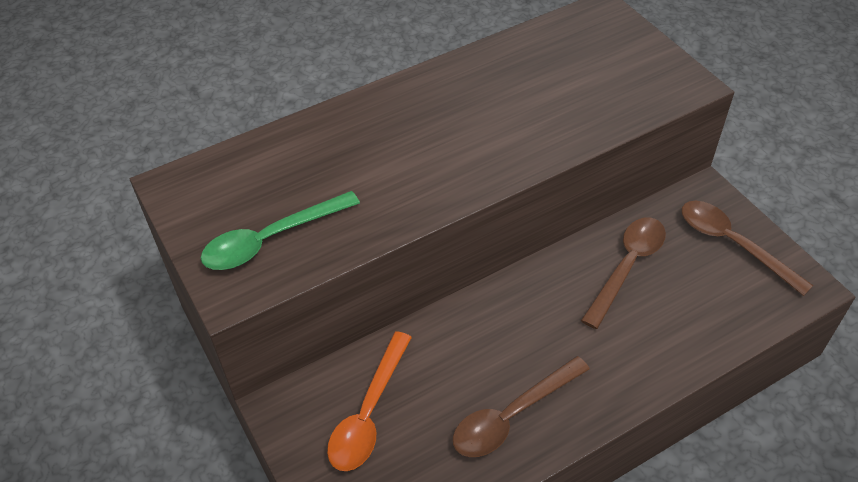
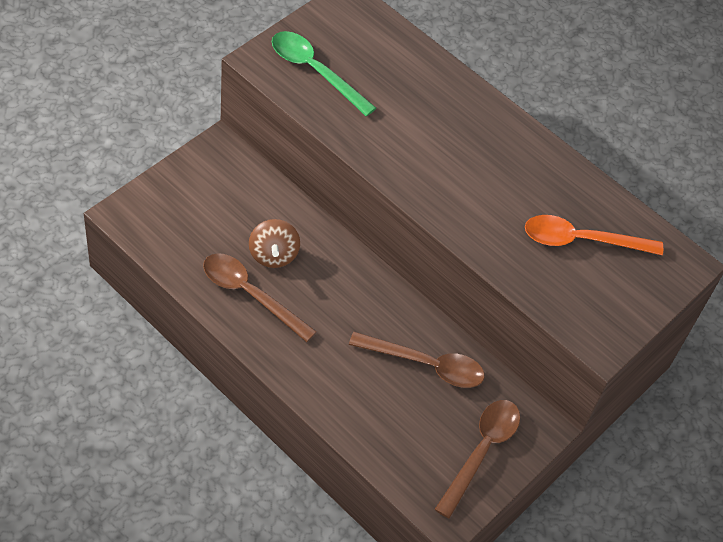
camera: 65 degrees right, 5 degrees up
(368, 413) = (229, 202): orange spoon -> orange spoon (581, 240)
(459, 380) = (273, 255): none -> brown spinning top

